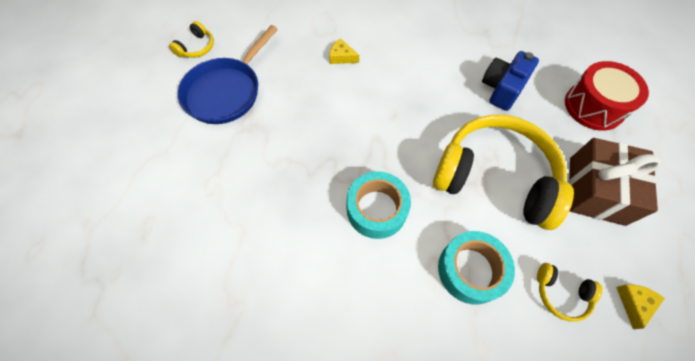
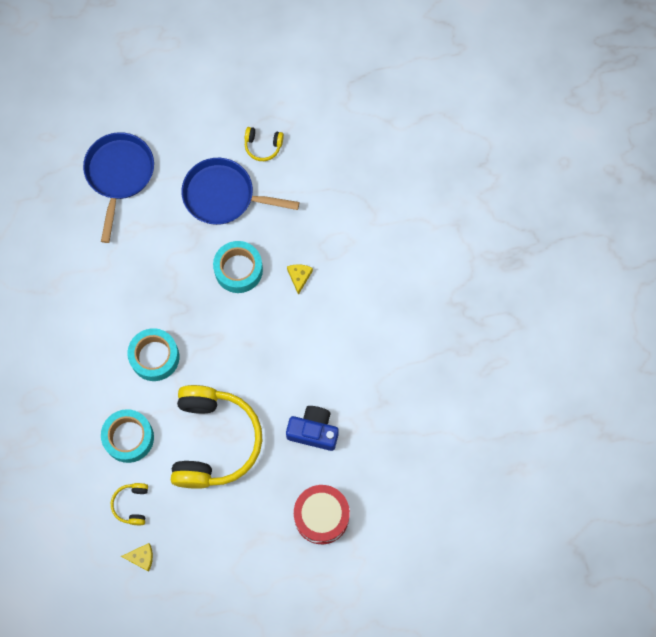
camera: 70 degrees right, 10 degrees up
(140, 181) = (119, 175): none -> blue pan
(311, 101) = (238, 270): none -> turquoise tape
(596, 190) = (230, 524): brown gift -> none

